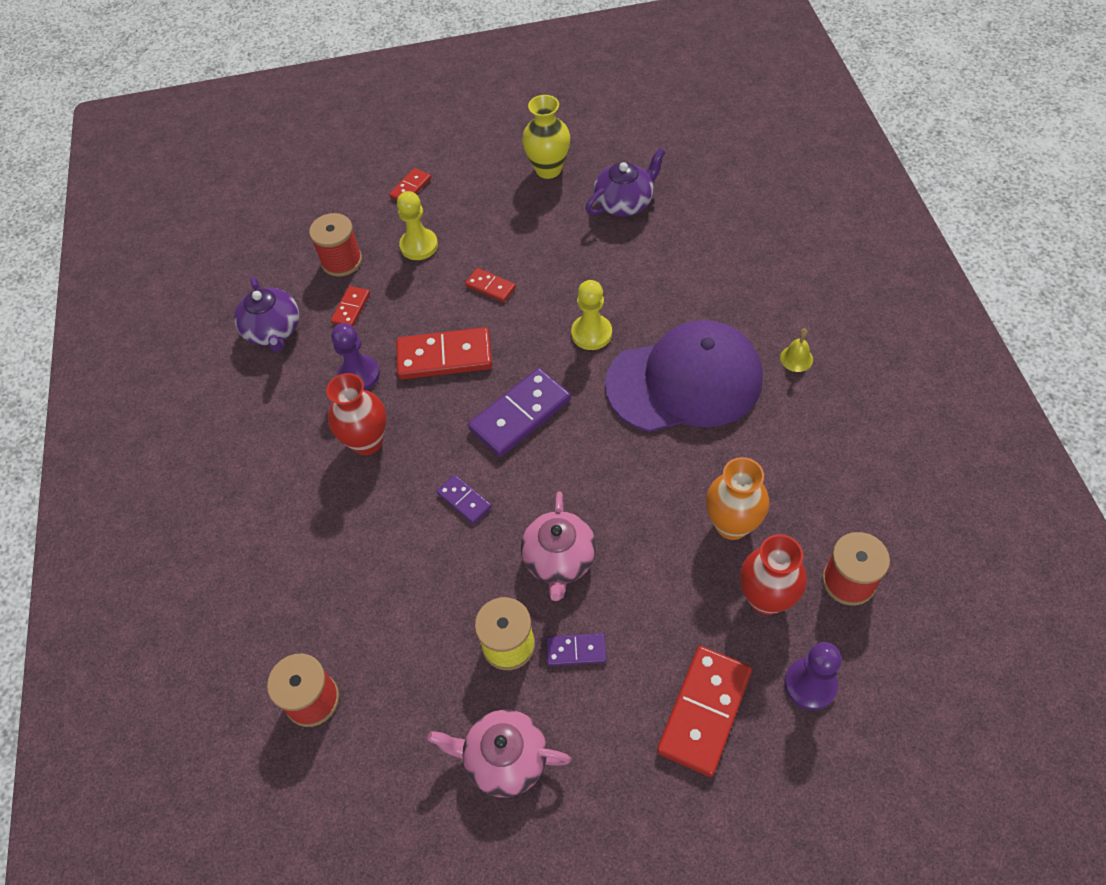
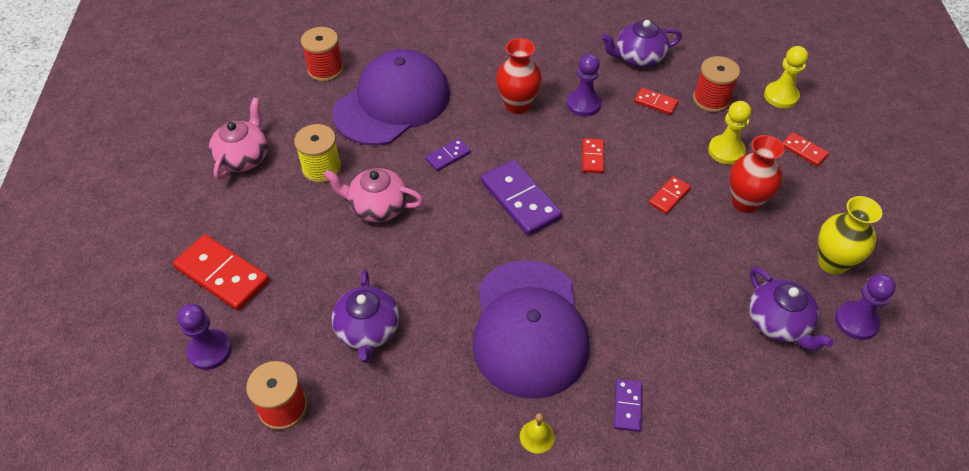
camera: 95 degrees right, 5 degrees down
(376, 588) = (392, 103): none -> purple cap
(444, 357) = (592, 157): red domino -> red domino, size x0.52
(576, 651) = (301, 206): purple domino -> purple domino (627, 406)
(591, 333) = (600, 264): yellow pawn -> yellow pawn (781, 96)
(608, 155) = (856, 321): none -> purple pawn
(732, 525) = (368, 330): orange vase -> purple teapot
(766, 598) = (292, 338): red vase -> red vase (745, 202)

